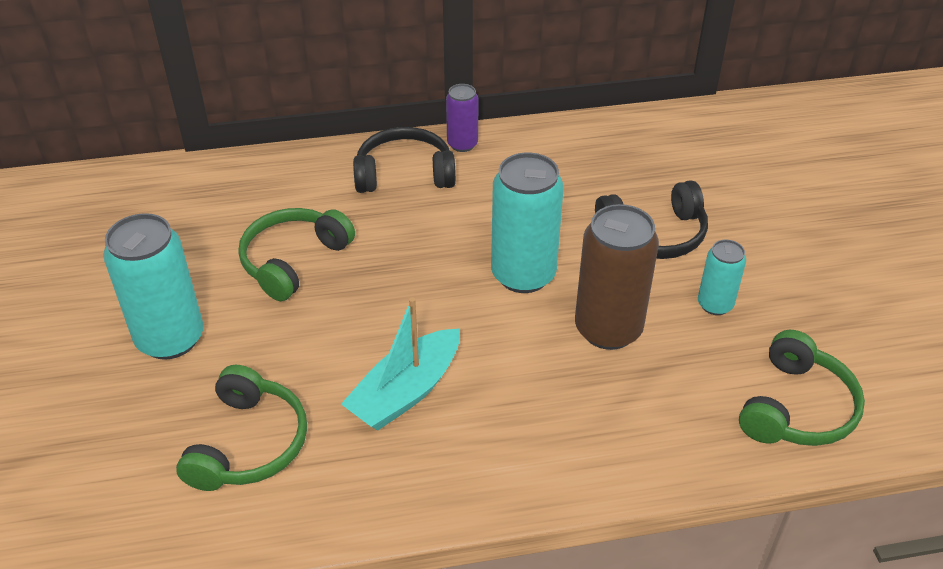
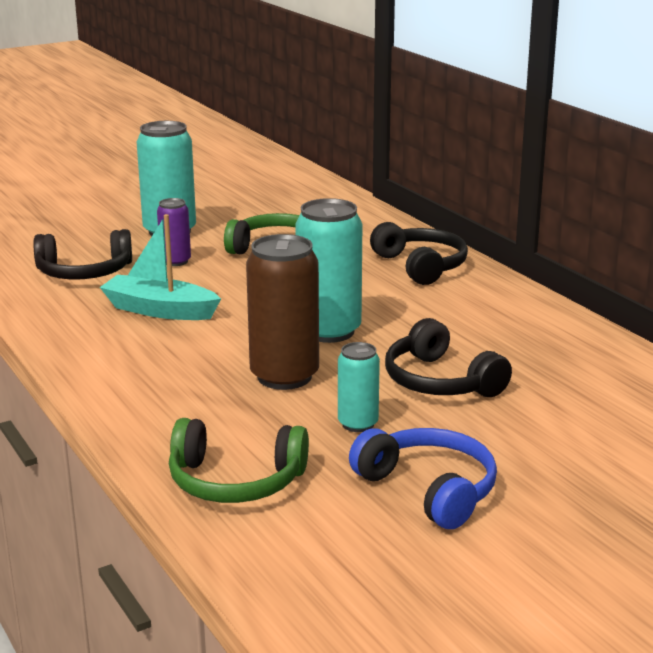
camera: 70 degrees right, 20 degrees down
(248, 444) = (84, 272): green headphones -> black headphones
(462, 144) = (488, 280): purple can -> purple can (175, 261)
(831, 293) = (429, 489): none -> blue headphones

